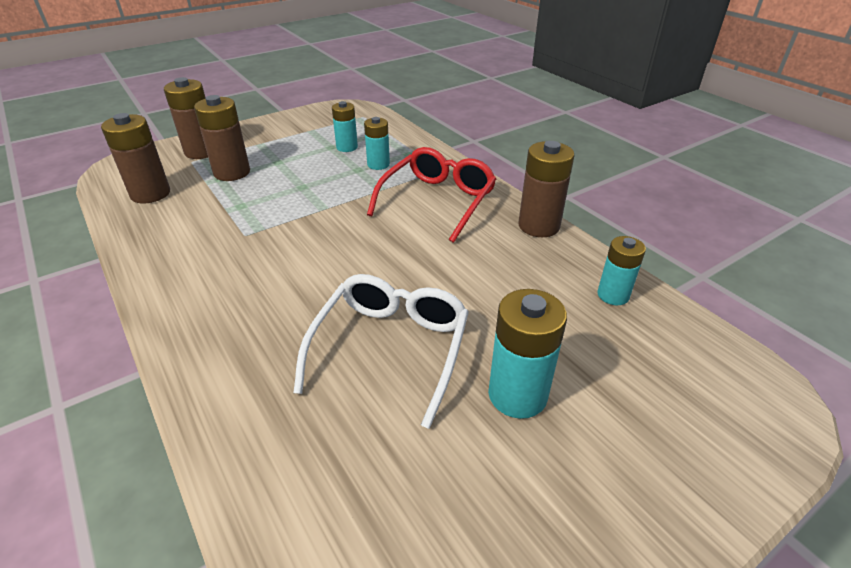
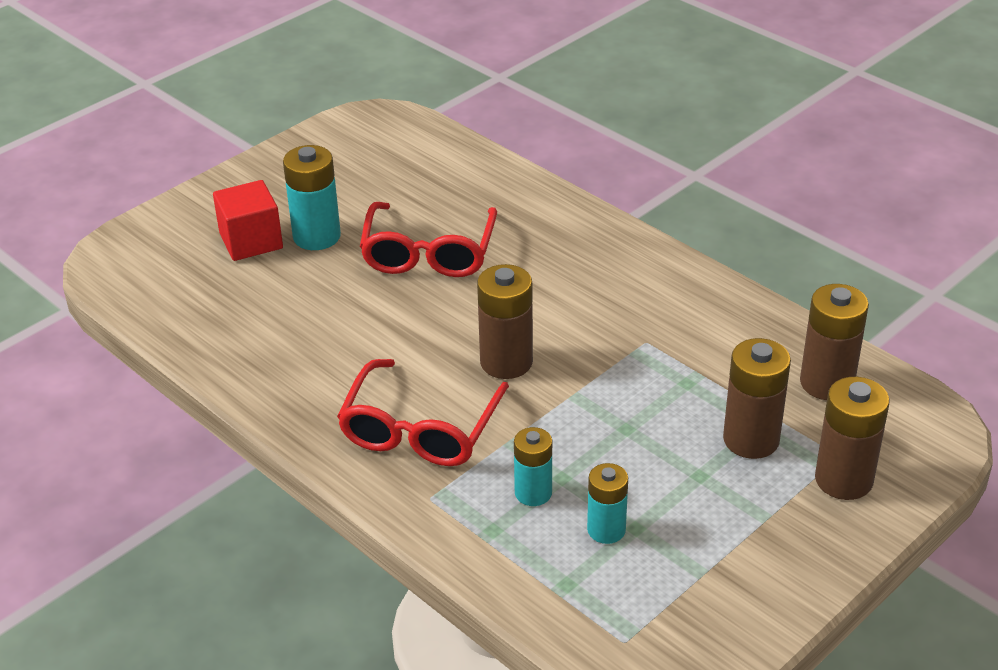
camera: 170 degrees right, 0 degrees up
(390, 349) = (429, 252): white glasses -> red glasses
(539, 226) = (280, 406): brown battery -> brown battery (506, 362)
(599, 401) = (251, 241): none -> red cube
(613, 295) = (212, 328): turquoise battery -> none

